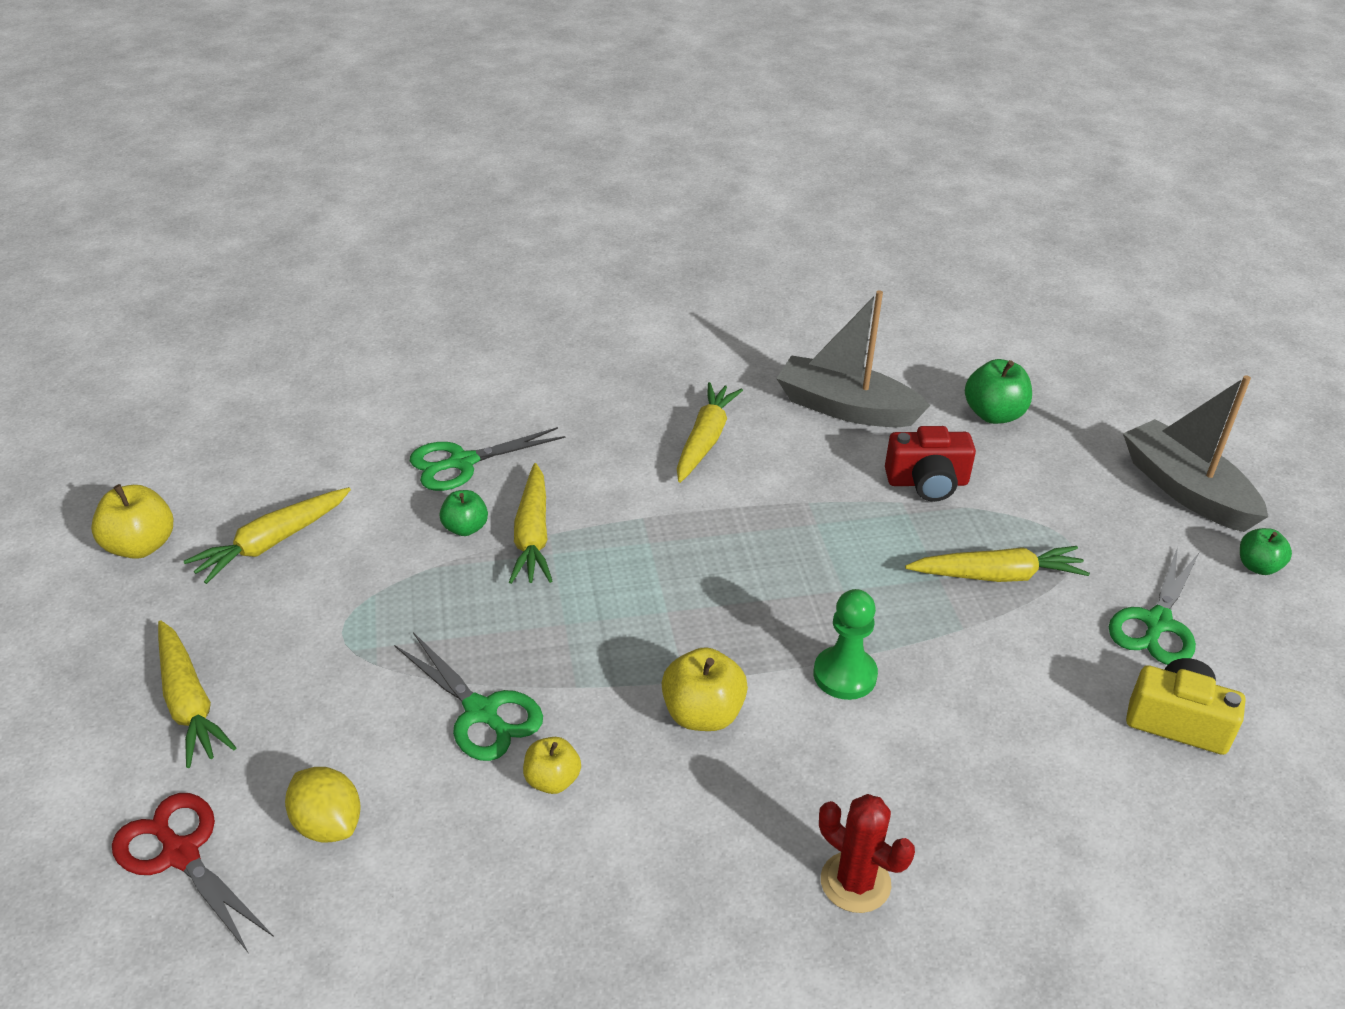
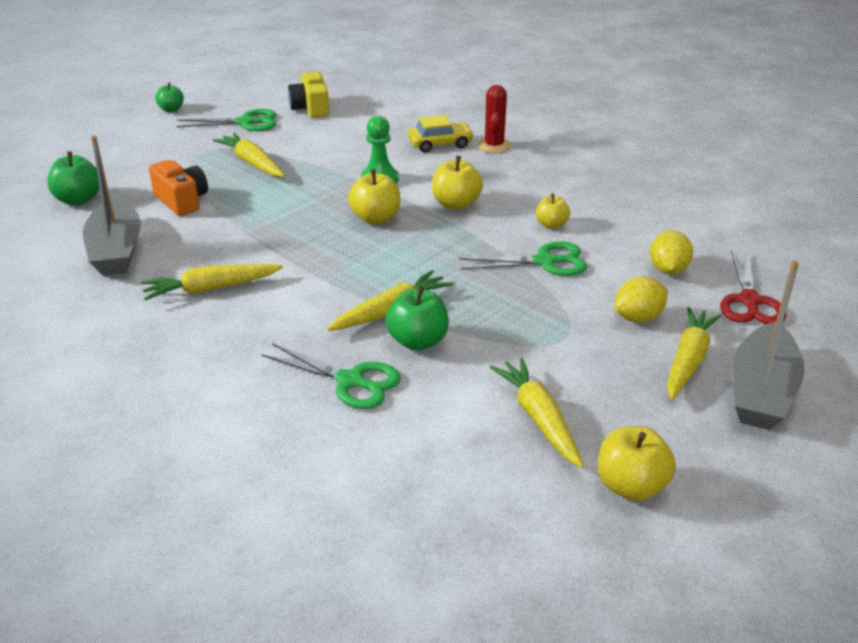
camera: 125 degrees left, 5 degrees down
(273, 542) = (539, 419): yellow carrot -> yellow carrot turned 120 degrees counterclockwise
(292, 717) = (638, 318): none -> yellow lemon
(465, 528) = (418, 341): green apple -> green apple, size x1.55
(481, 712) = (545, 262): green scissors -> green scissors turned 75 degrees clockwise
(737, 617) = (375, 218): none -> yellow apple
(914, 811) = (440, 144): none -> yellow car
(927, 482) = (182, 201): red camera -> orange camera
(1186, 490) = (115, 134): grey boat -> grey boat (761, 392)

